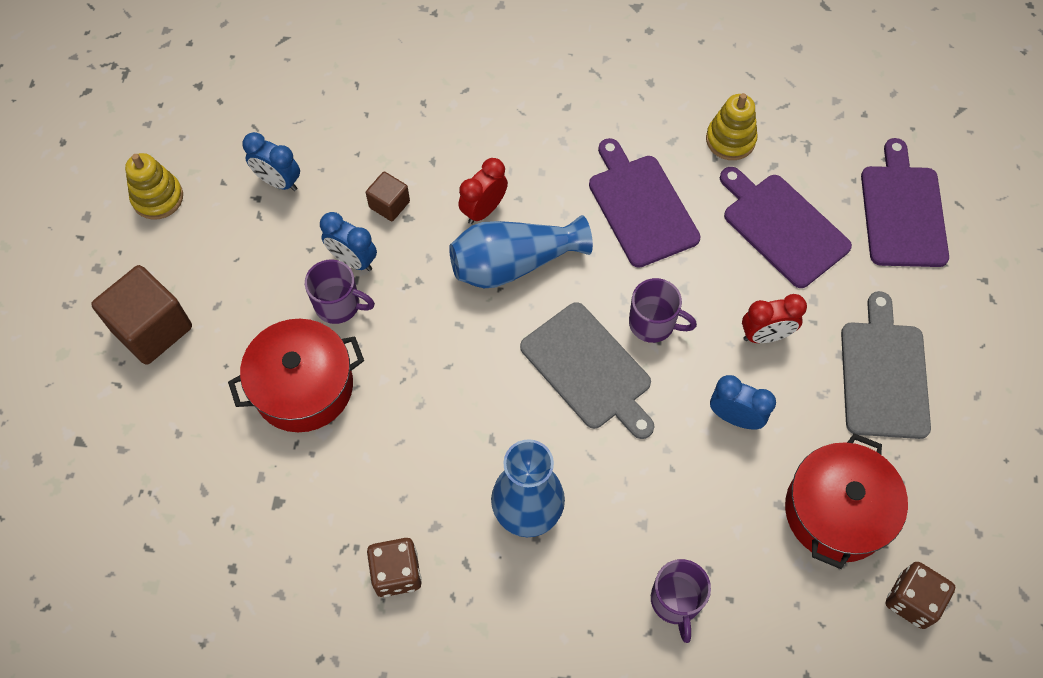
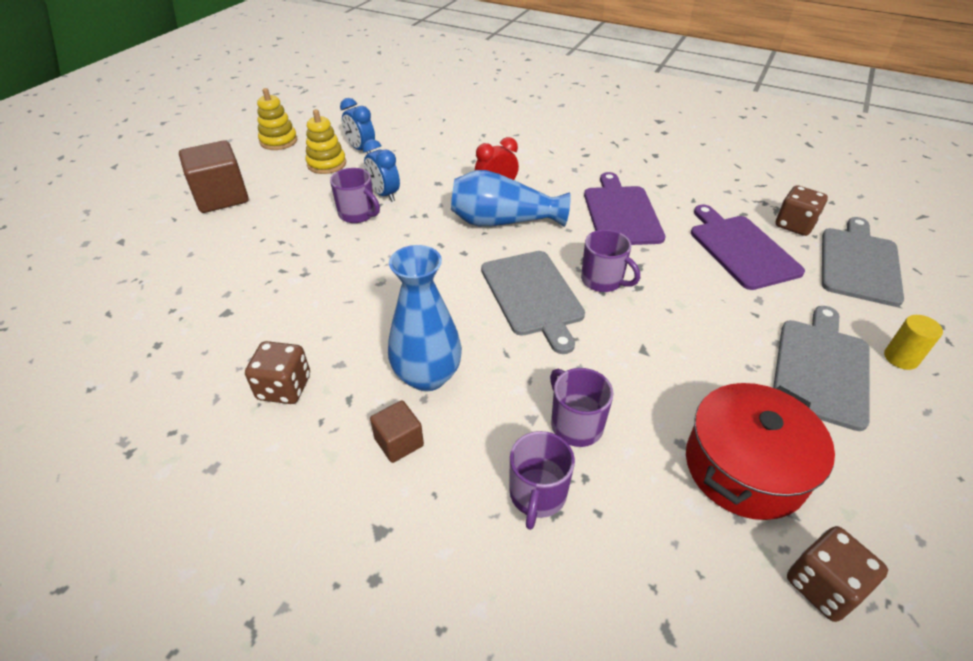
camera: 20 degrees right, 20 degrees down
(303, 387) = (299, 251): red pot -> none
(389, 204) = (429, 174): brown cube -> brown cube (399, 442)
(684, 517) = (575, 425): none -> purple mug
(730, 140) = (710, 193): yellow stacking toy -> yellow stacking toy (326, 164)
(735, 417) = (656, 361): blue clock -> none
(765, 335) = (705, 312): red clock -> none
(830, 168) = (794, 225): none -> brown dice
(902, 211) = (859, 263): purple cutting board -> grey cutting board
(951, 337) = (900, 358): none -> yellow cylinder

